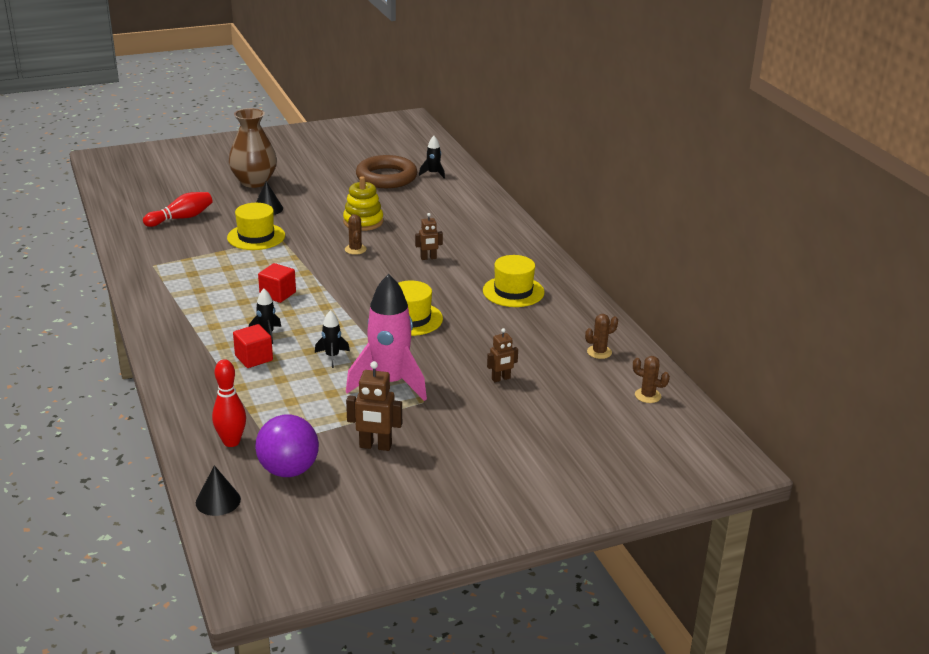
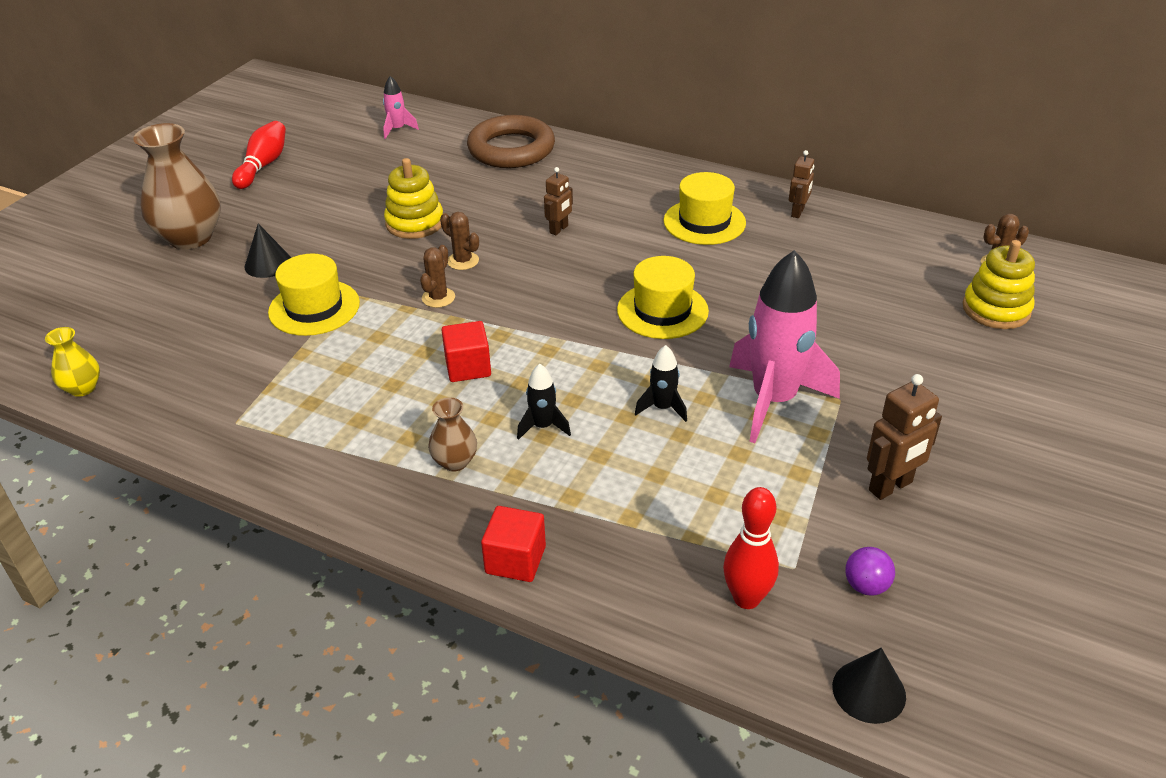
camera: 40 degrees left, 10 degrees up
(120, 223) = (82, 388): none -> yellow vase
(181, 218) = (167, 335): red bowling pin -> red bowling pin (263, 165)
(208, 326) = (455, 462): none -> brown vase
(254, 358) = (581, 468): red cube -> red cube (515, 560)
(288, 470) = (866, 586): purple ball -> purple ball, size x0.50
(386, 177) = (351, 157): brown ring -> brown ring (511, 149)
(433, 174) = (397, 129): black rocket -> pink rocket
(501, 379) = (860, 325): brown robot -> brown robot (798, 212)
(597, 414) = (996, 309): none -> yellow stacking toy
(599, 352) = (885, 243): brown cactus -> brown cactus (438, 298)

